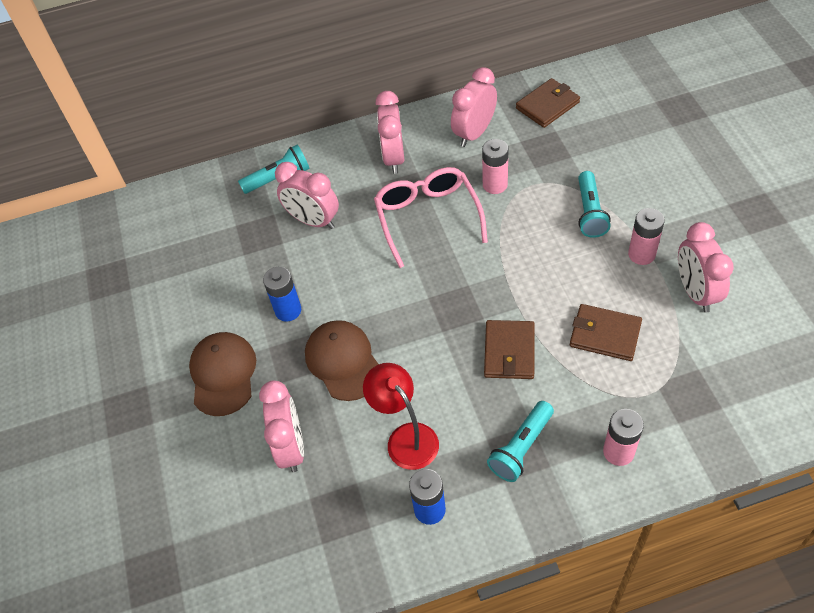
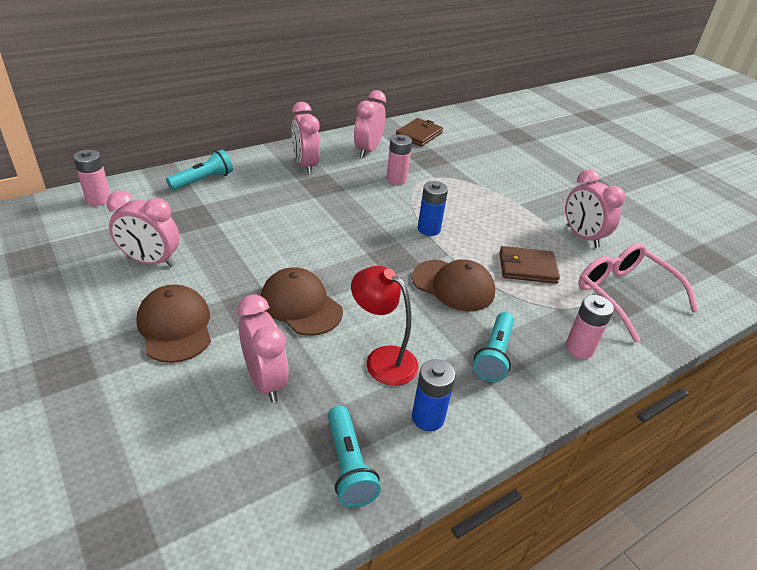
camera: 25 degrees left, 15 degrees down
(288, 310) = (234, 271): blue battery -> blue battery (429, 229)
(313, 221) = (243, 207): pink clock -> pink clock (150, 261)
(428, 218) = (348, 201): pink glasses -> pink glasses (625, 295)
(509, 352) = (453, 285): brown wallet -> brown cap
(590, 212) = (479, 193): turquoise flashlight -> turquoise flashlight (348, 465)
(641, 254) = (530, 216): pink battery -> pink battery (98, 199)

